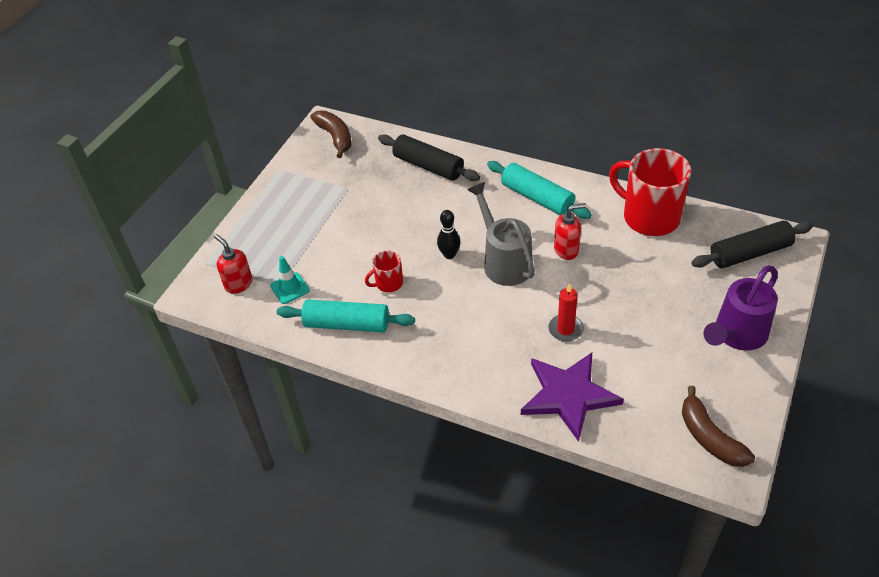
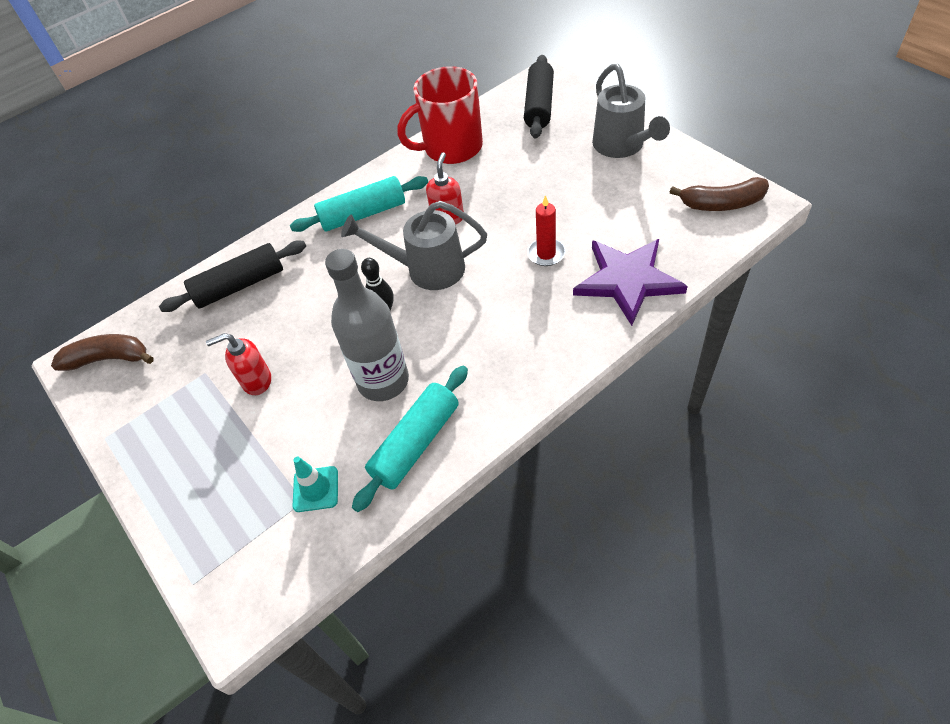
camera: 60 degrees left, 5 degrees up
(238, 284) = (263, 551): red soap dispenser -> red soap dispenser (256, 381)
(388, 283) = (383, 381): red mug -> grey bottle
(736, 335) = (622, 146): purple watering can -> grey watering can

